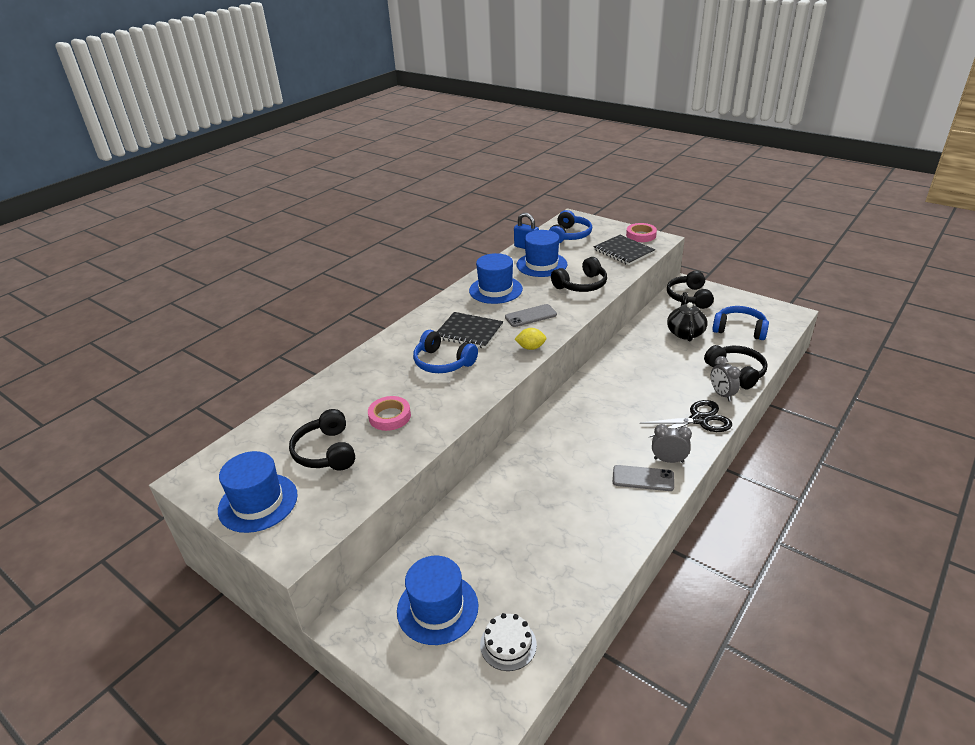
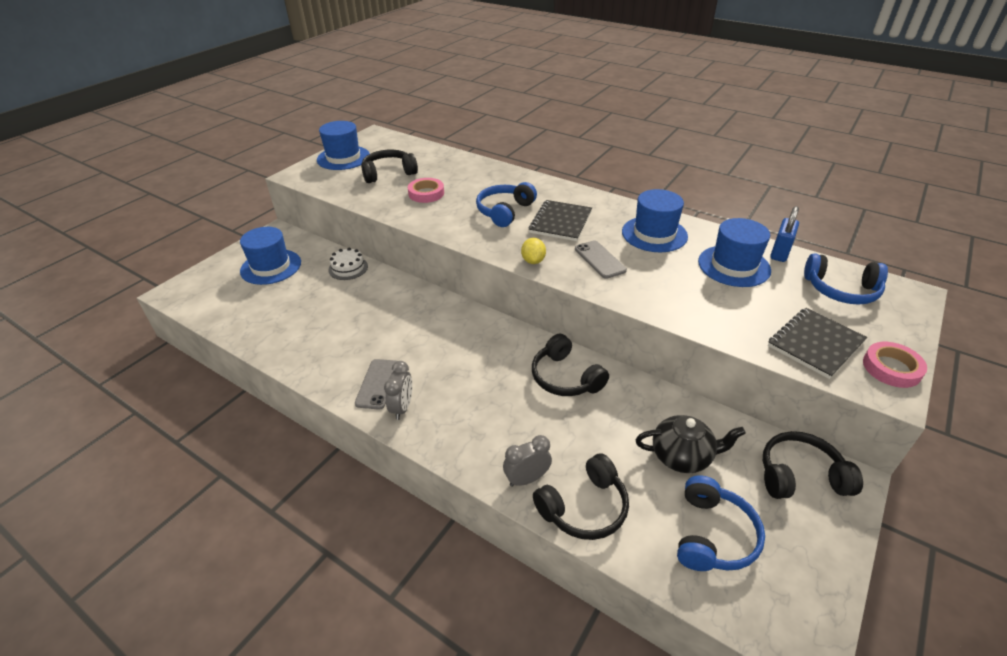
camera: 85 degrees right, 5 degrees up
(508, 644) = (226, 299): white cake -> white cake (348, 268)
(581, 285) = (688, 299): black headphones -> black headphones (565, 377)
(699, 420) = (472, 445): black scissors -> none

